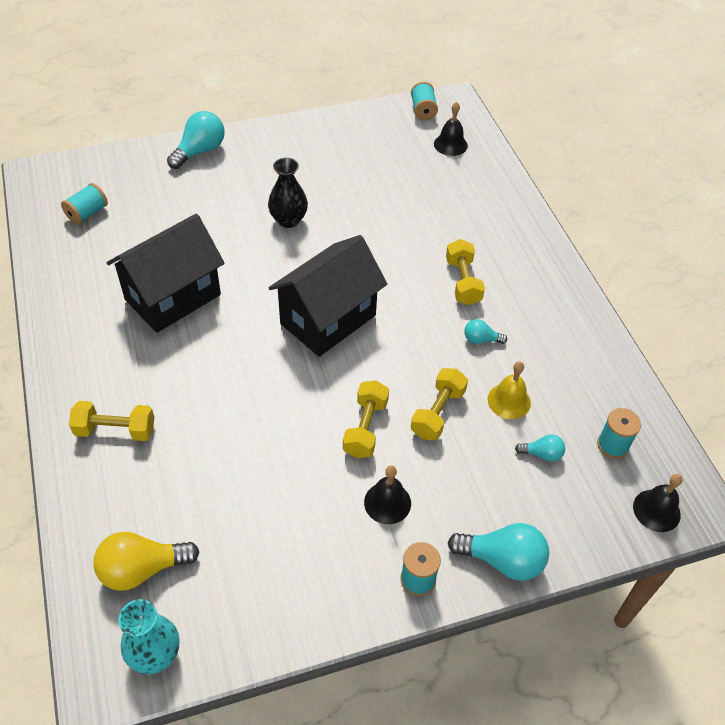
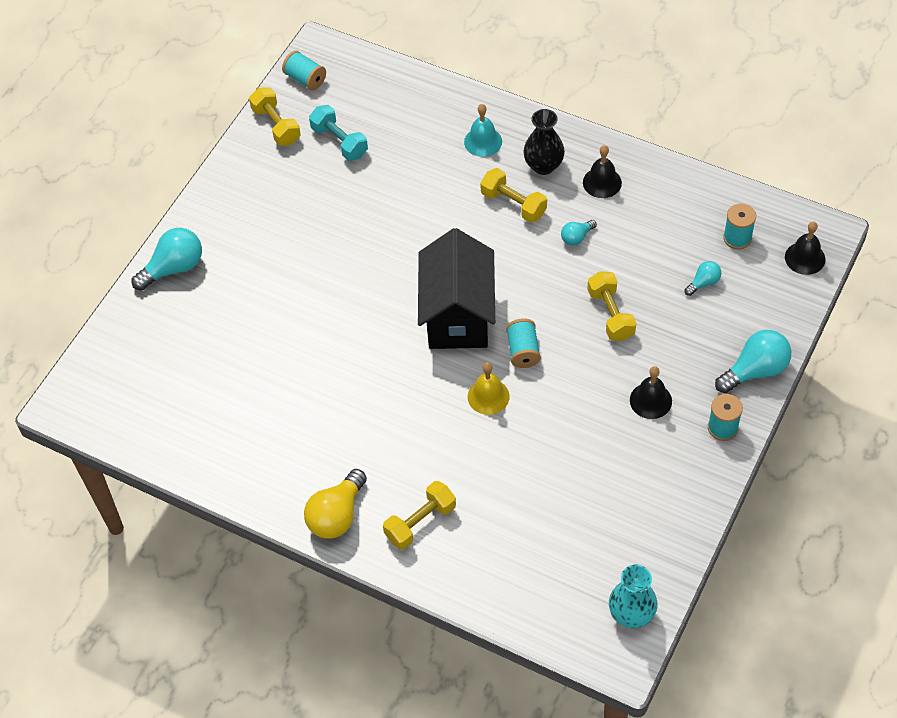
camera: 40 degrees left, 5 degrees up
(87, 213) = (160, 398): turquoise spool -> turquoise spool (523, 351)
(142, 569) = (559, 581): yellow light bulb -> yellow light bulb (337, 515)
(173, 297) = (325, 400): black house -> none
(200, 151) = (174, 268): turquoise light bulb -> turquoise light bulb turned 60 degrees clockwise
(288, 220) = (326, 265): black vase -> black vase (543, 166)
(365, 428) = (579, 367): yellow dumbbell -> yellow dumbbell (276, 125)
(396, 158) = (339, 142): none -> turquoise dumbbell
(450, 144) = (365, 93): black bell -> black bell (602, 182)
(493, 228) = (483, 141): none -> turquoise bell
(509, 401) = (644, 265): yellow bell -> yellow bell (488, 396)

